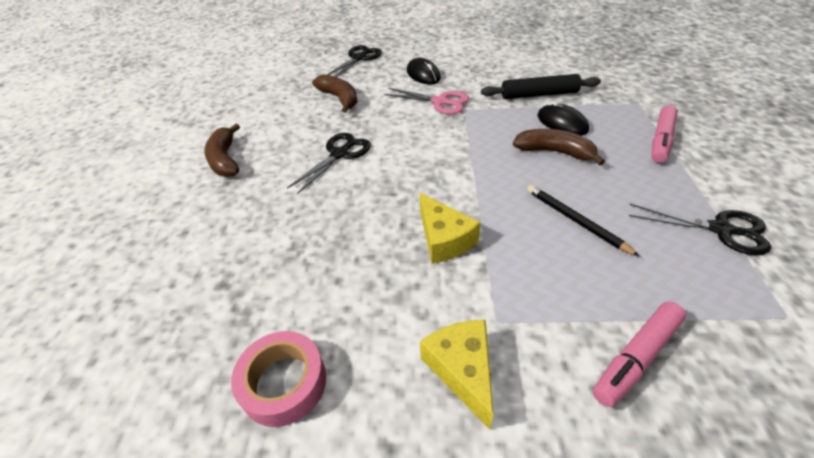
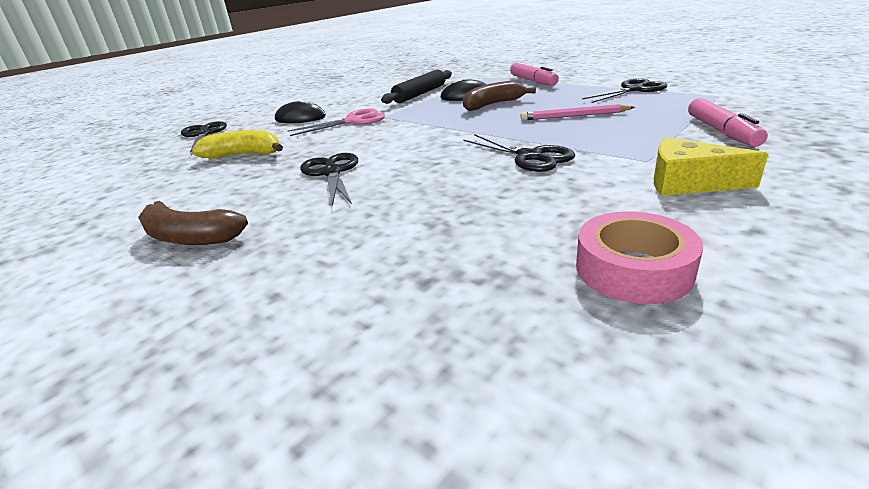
camera: 50 degrees left, 15 degrees down
(339, 98) = (244, 155): brown banana -> yellow banana
(444, 239) = (529, 157): yellow cheese -> black scissors
(576, 221) = (574, 116): black pencil -> pink pencil

